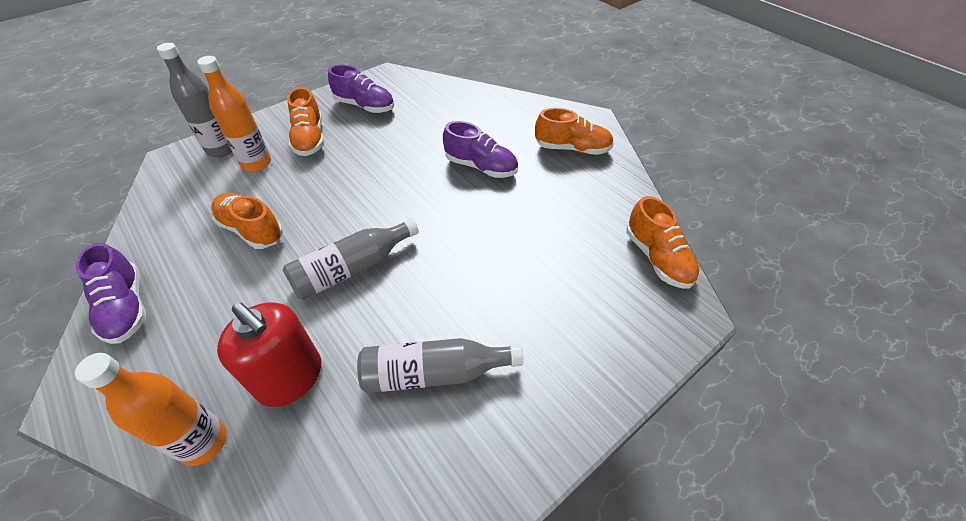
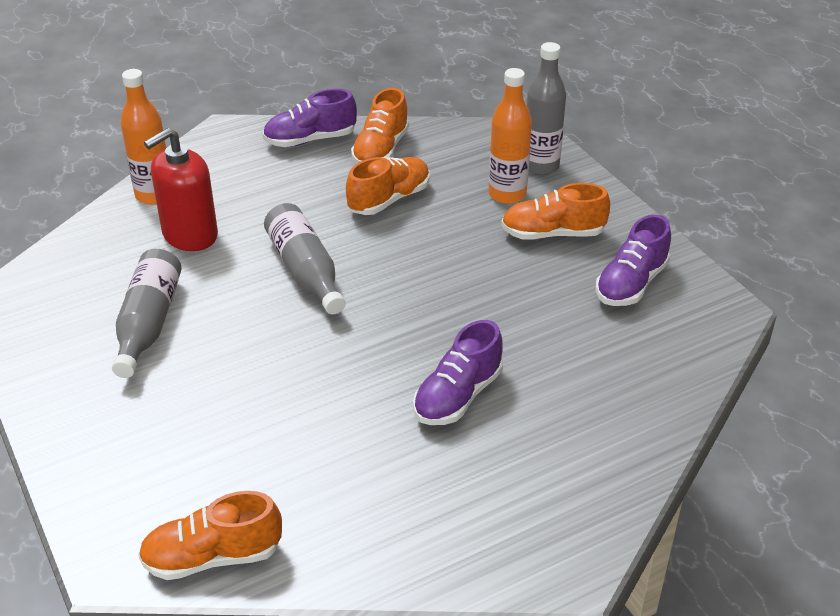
camera: 100 degrees right, 10 degrees down
(572, 148) = (482, 517): orange shoe -> orange shoe (381, 150)

